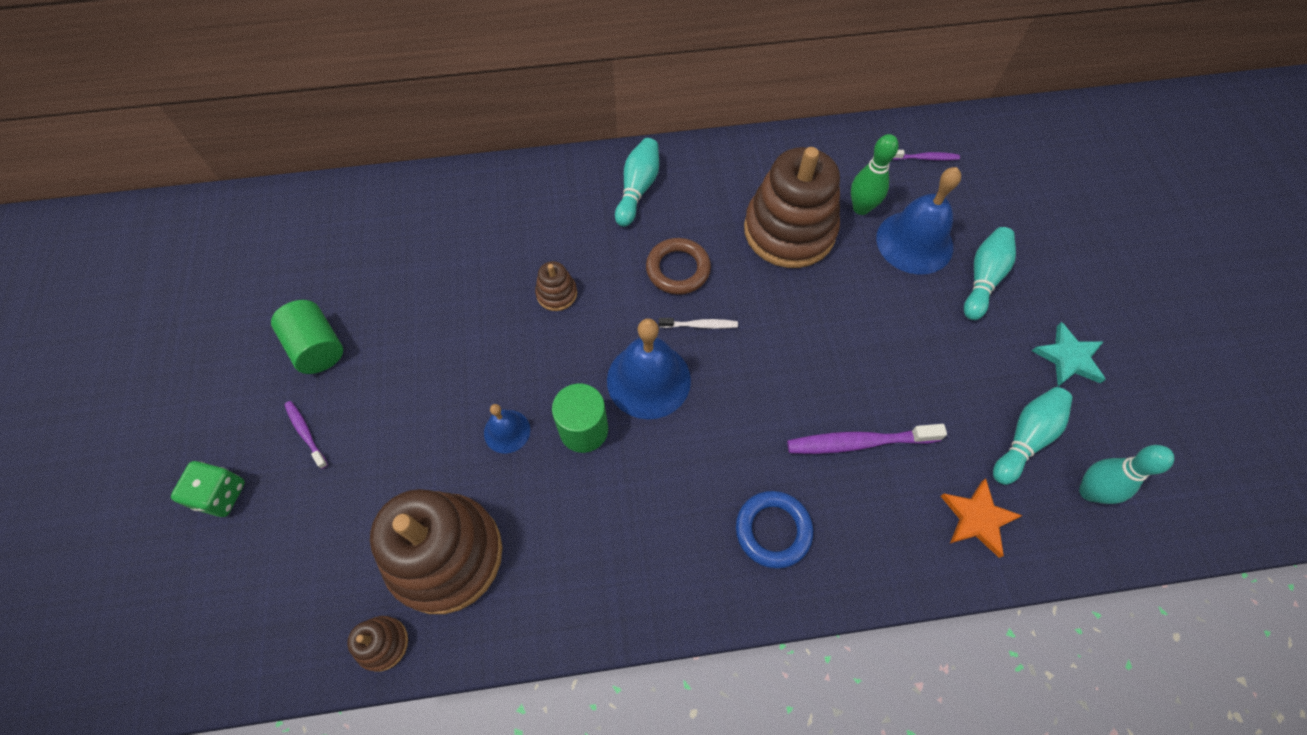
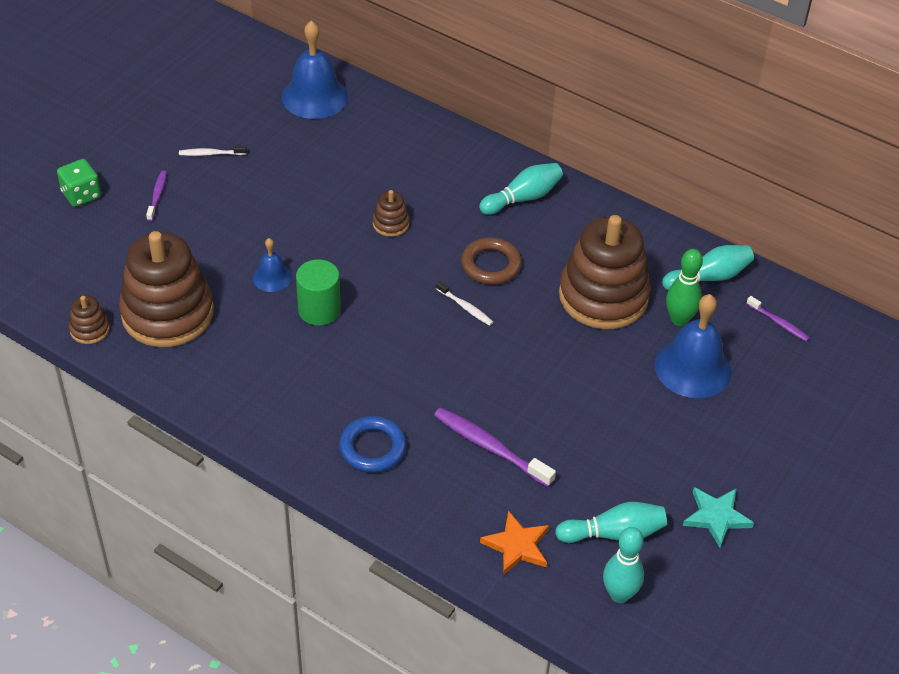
camera: 40 degrees right, 15 degrees down
(317, 347) = (211, 154): green cylinder -> white toothbrush
(648, 380) = (392, 313): blue bell -> blue bell (314, 96)
(983, 279) = (716, 426): turquoise bowling pin -> turquoise bowling pin (709, 277)

